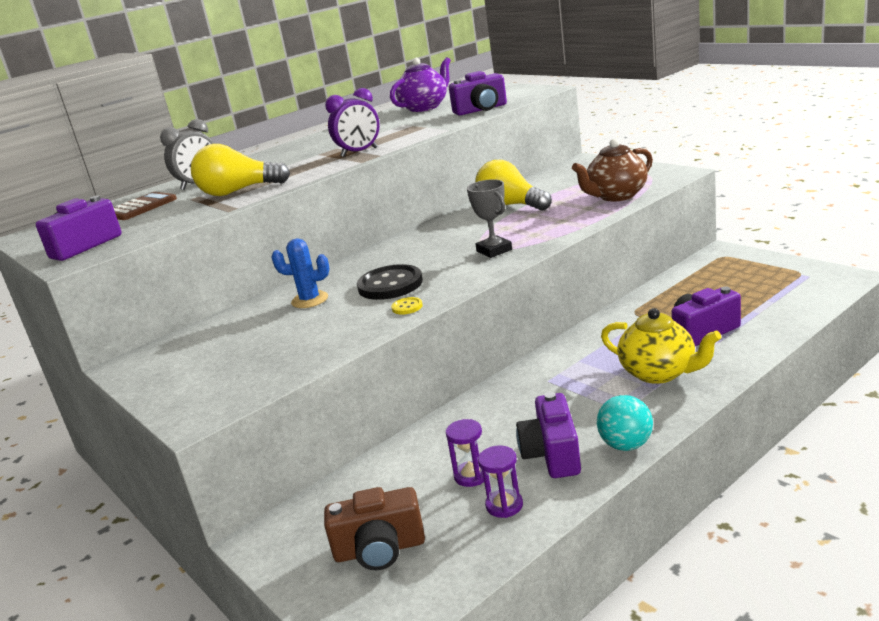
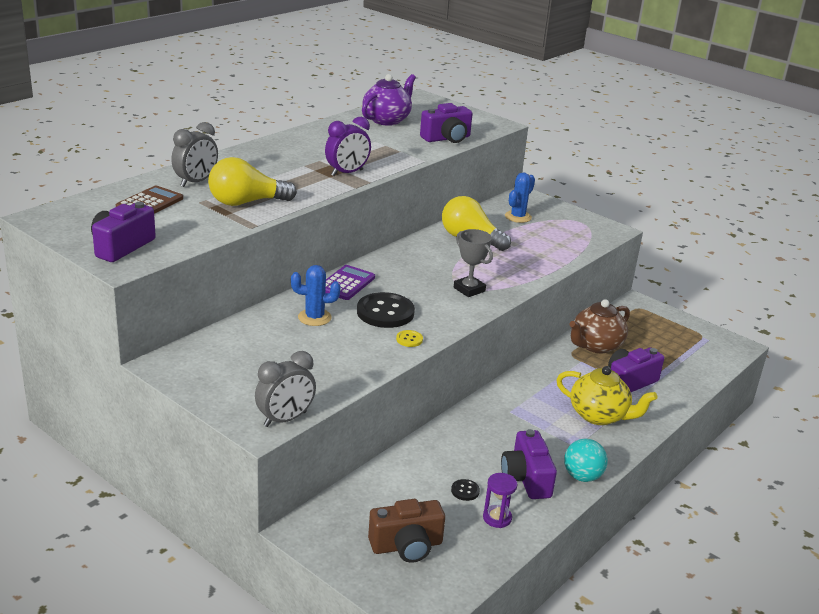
camera: 15 degrees left, 5 degrees up
(227, 406) = (285, 419): none -> grey clock
(358, 264) = (346, 283): none -> purple calculator
(471, 476) = (465, 491): purple hourglass -> black button
(570, 179) = (518, 217): none -> blue cactus
(616, 196) = (563, 246): brown teapot -> brown teapot (595, 345)

